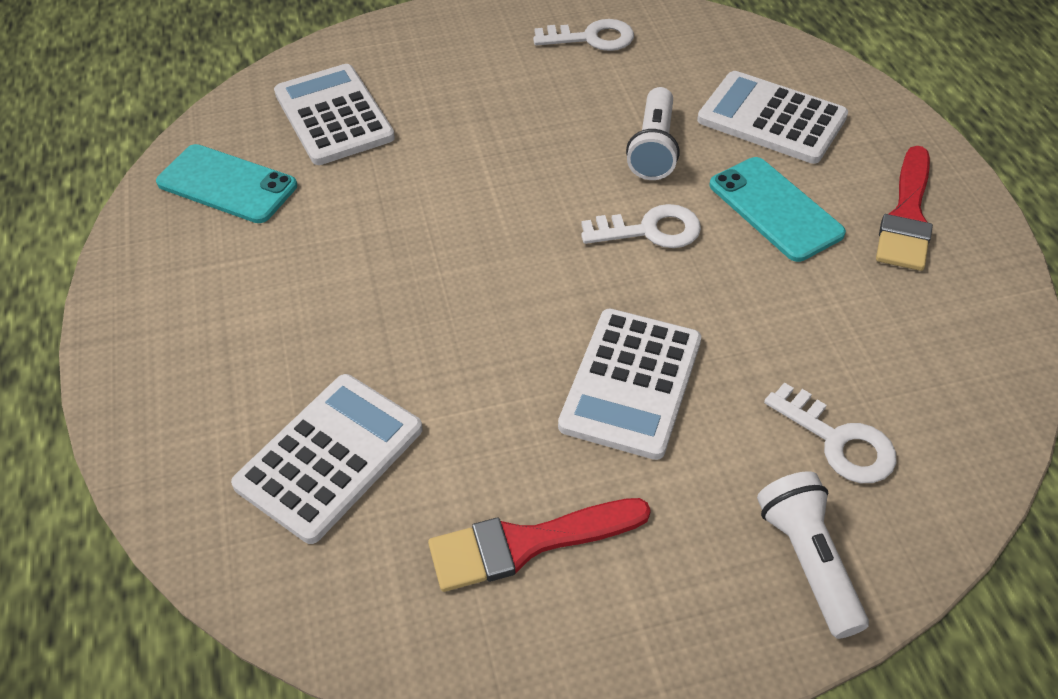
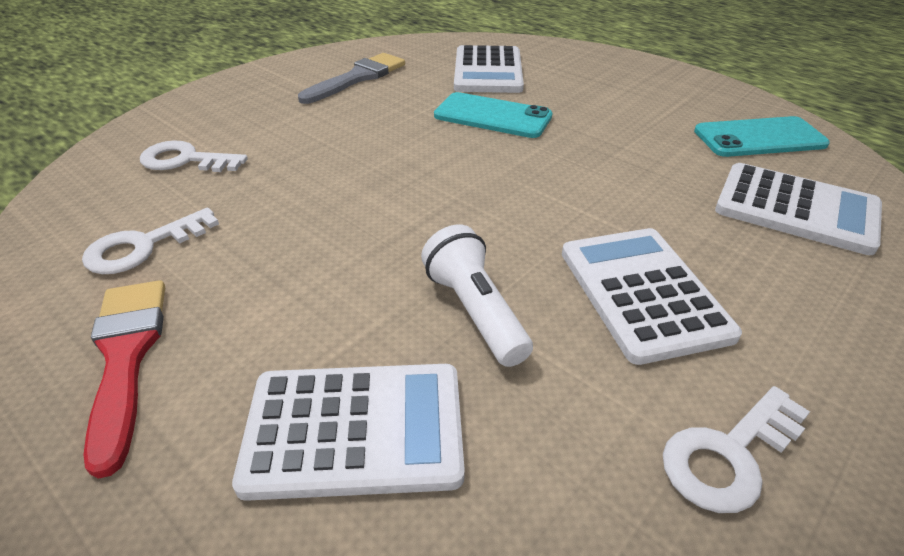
camera: 145 degrees right, 10 degrees down
(526, 544) = (358, 78): red brush -> grey brush
(631, 383) = (349, 141): white calculator -> white calculator (642, 293)
(650, 230) = (410, 231): white key -> white key (143, 247)
(775, 209) = (295, 299): turquoise phone -> turquoise phone (492, 116)
(808, 561) = (196, 113): white flashlight -> none

